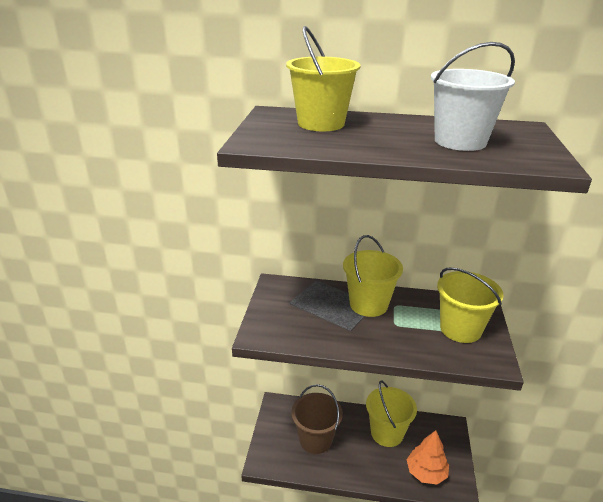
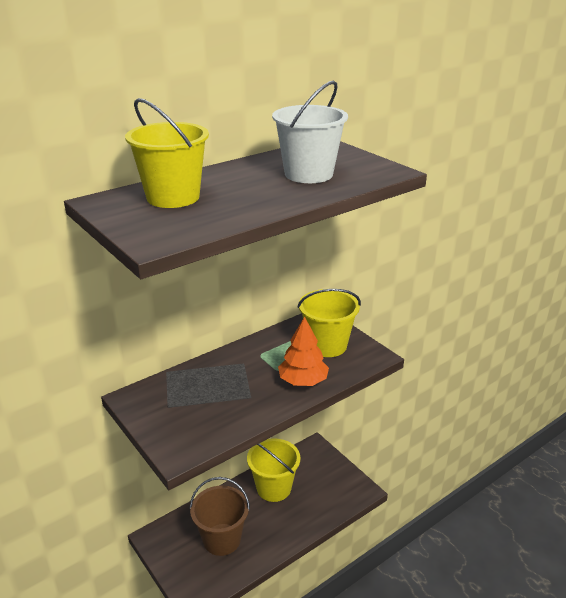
camera: 45 degrees left, 0 degrees up
(368, 304) = (238, 366): yellow bucket -> none
(426, 472) = (330, 496): orange tree -> orange tree (303, 381)

